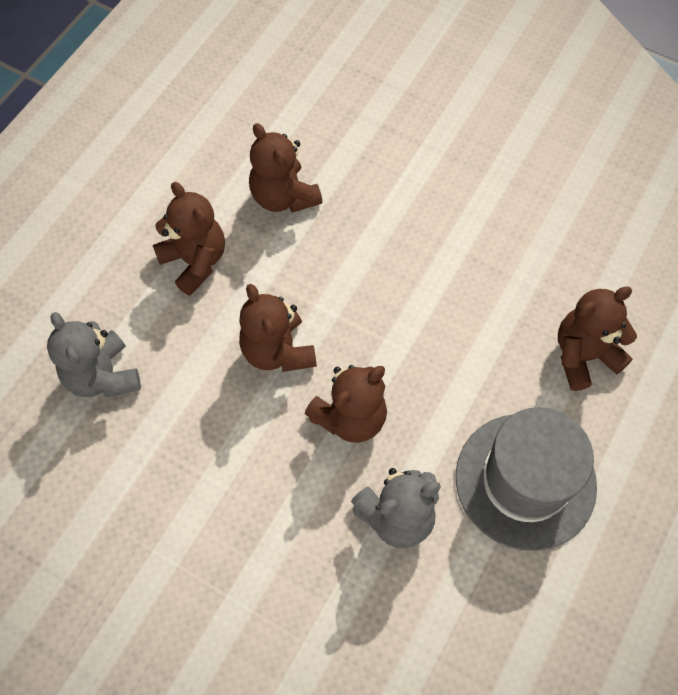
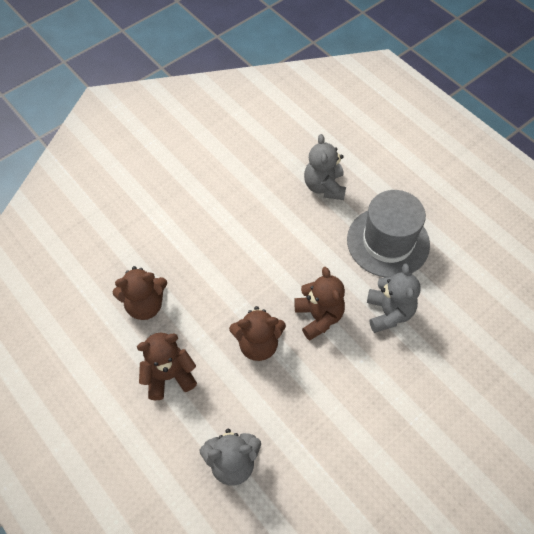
camera: 70 degrees left, 5 degrees down
(584, 355) = (324, 186): brown teddy bear -> grey teddy bear

